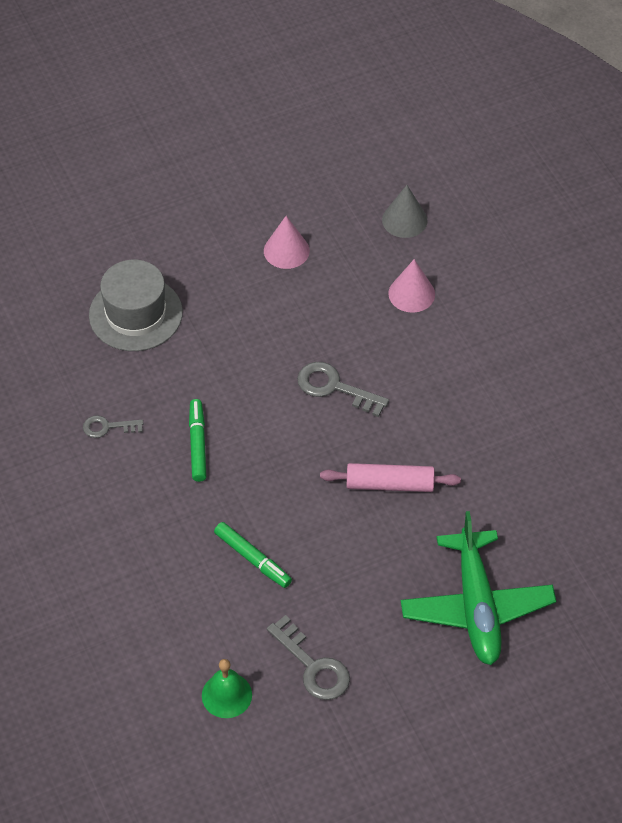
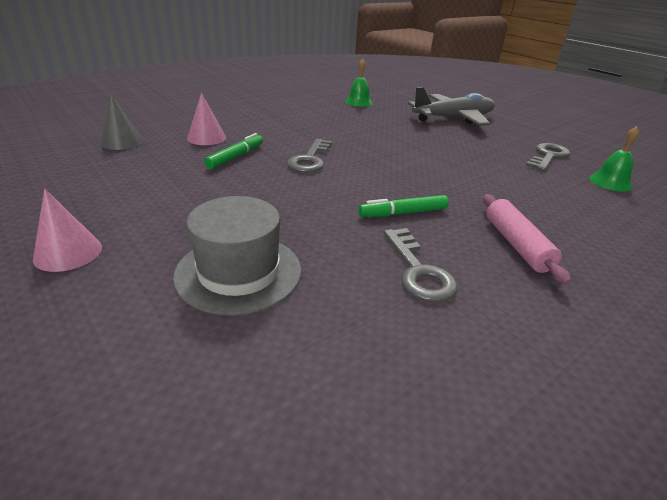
camera: 105 degrees left, 20 degrees down
(108, 427) = (418, 271): grey key -> grey key, size x1.61
(252, 558) = (492, 180): green marker -> green marker (235, 157)
(286, 250) = (147, 187): pink cone -> pink cone (68, 252)
(389, 484) = (387, 140): pink rolling pin -> pink rolling pin (516, 244)
(476, 606) = (453, 118): green plane -> grey plane
(563, 490) = (358, 102): none -> green bell

